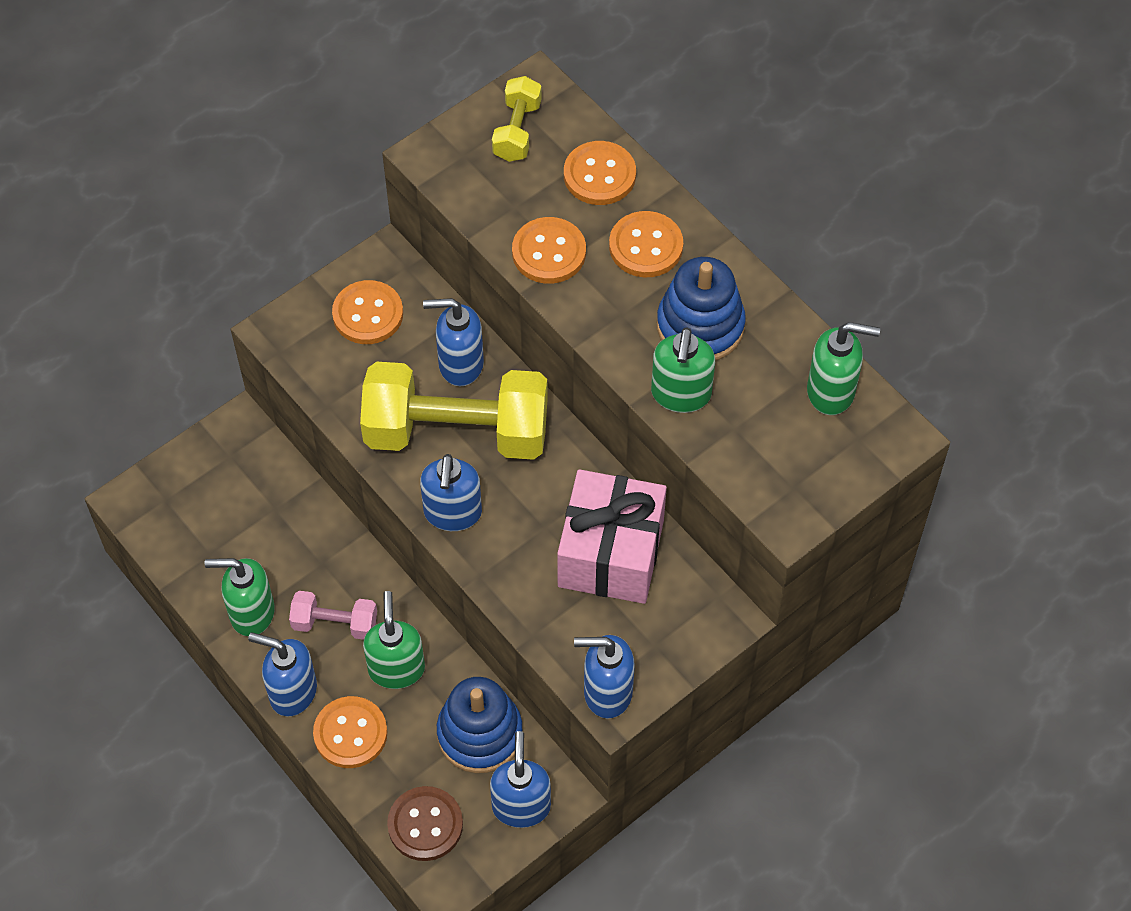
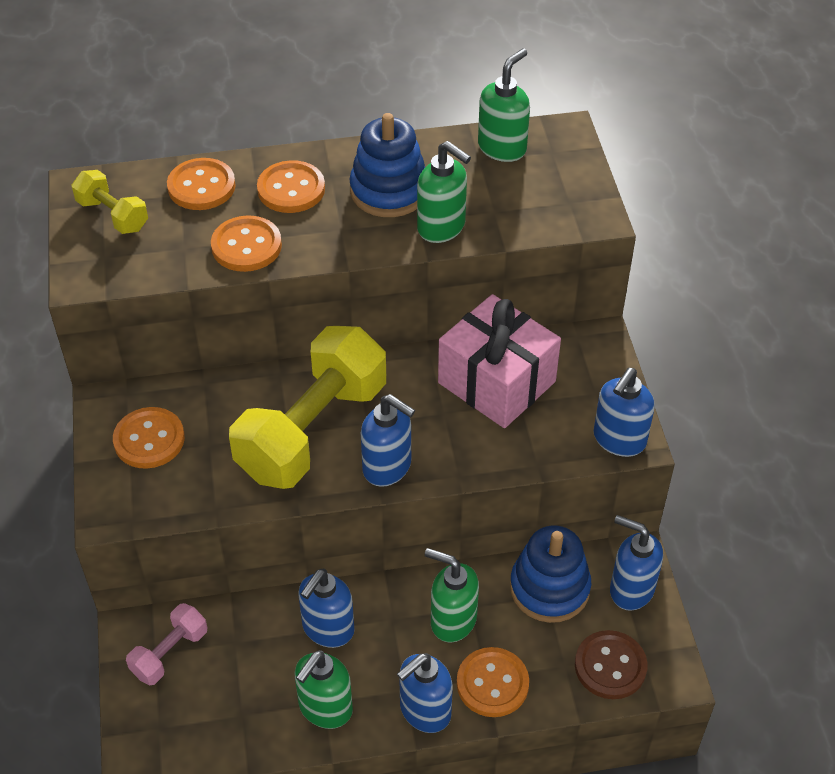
camera: 60 degrees left, 10 degrees down
(335, 623) = (379, 647): pink dumbbell -> pink dumbbell (170, 653)
(460, 364) = (250, 399): blue soap dispenser -> blue soap dispenser (327, 629)

